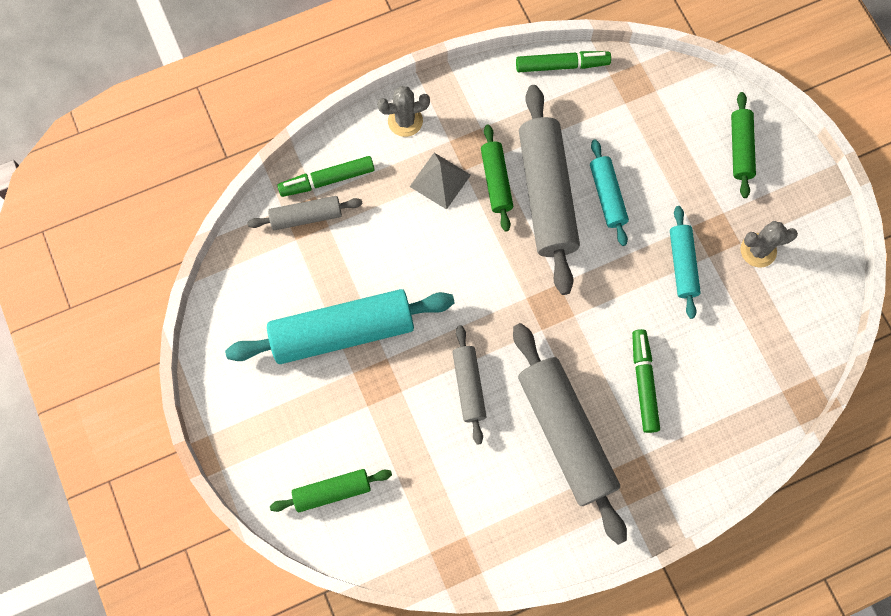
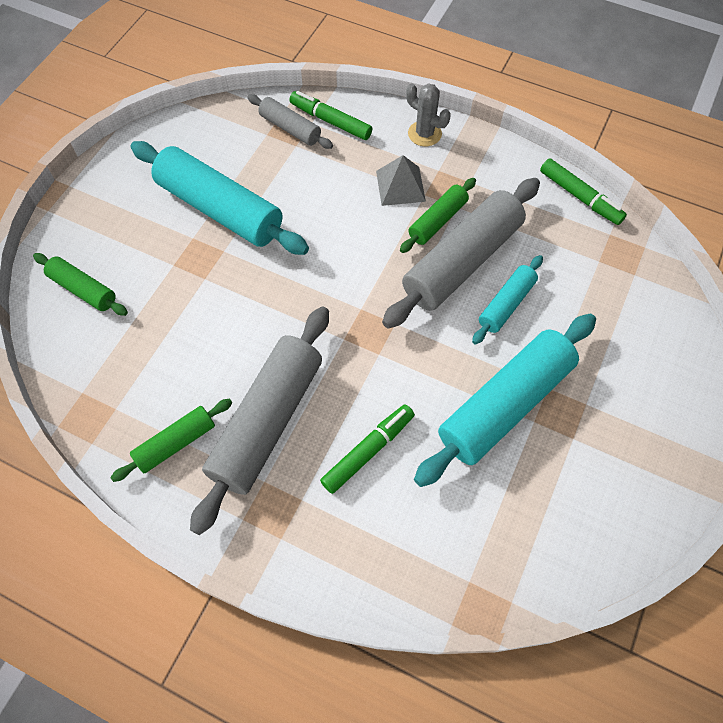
camera: 50 degrees right, 10 degrees down
(468, 386) = (248, 320): grey rolling pin -> none
(682, 265) = (505, 405): turquoise rolling pin -> turquoise rolling pin, size x1.92
(740, 148) = (657, 375): green rolling pin -> green rolling pin (176, 443)
(758, 250) = (581, 458): grey cactus -> none

